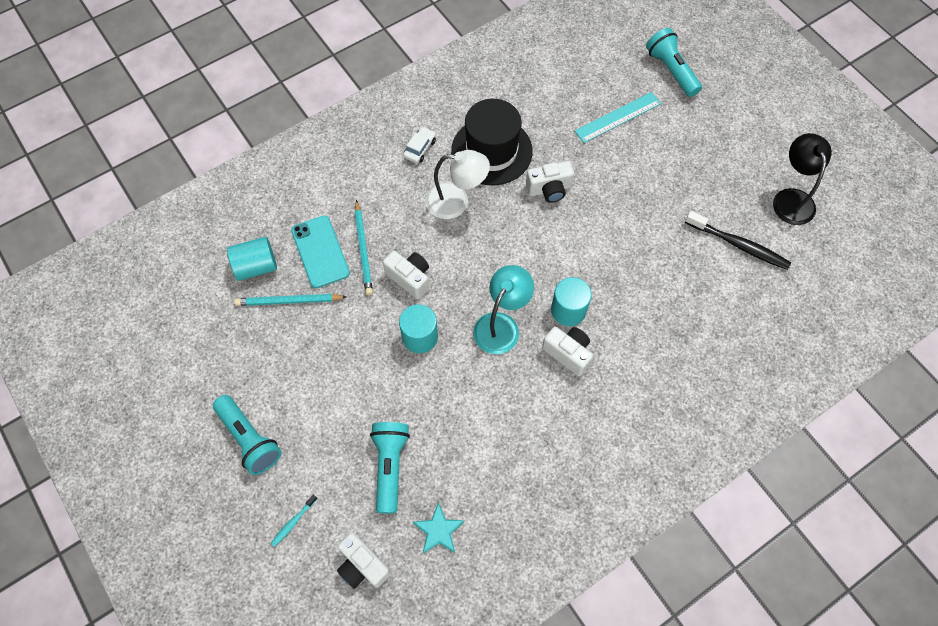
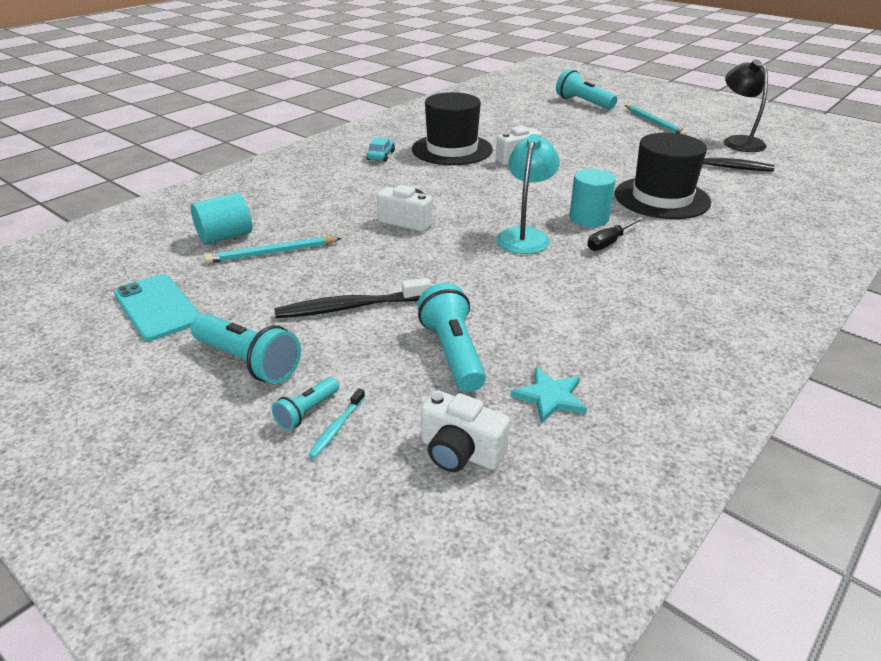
camera: 15 degrees left, 30 degrees down
(278, 501) = (307, 411): none -> turquoise flashlight
(320, 252) = (299, 219): turquoise phone -> turquoise phone (157, 307)
(332, 392) = (350, 307): none -> black toothbrush
(363, 250) = (348, 212): turquoise pencil -> turquoise pencil (654, 123)
(420, 148) = (381, 155): white car -> turquoise car
(420, 337) = (439, 255): turquoise cylinder -> none
(456, 202) = (433, 176): white lamp -> none
(568, 353) = (609, 242): white camera -> black screwdriver
(618, 117) = (555, 124): turquoise ruler -> none
(651, 292) = (661, 198): none -> black hat

